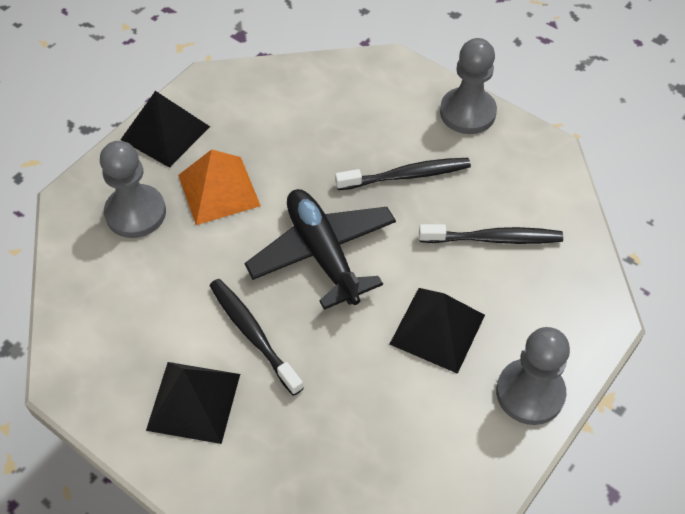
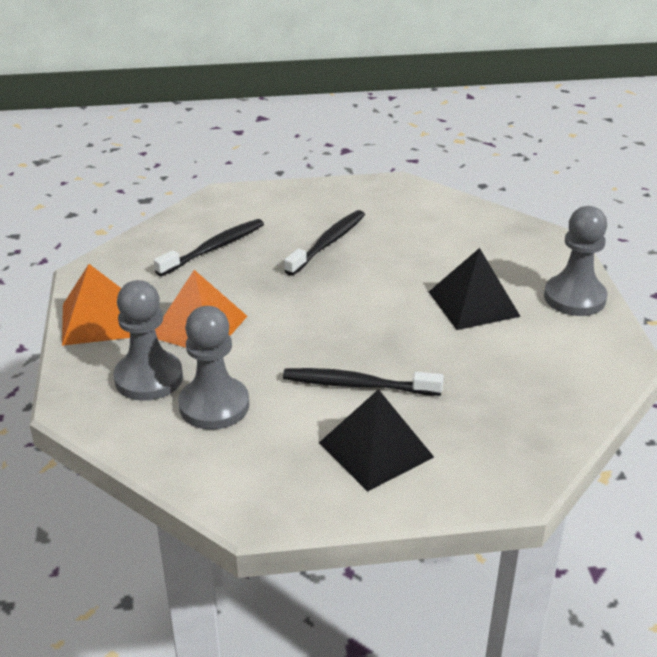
camera: 45 degrees left, 20 degrees down
(165, 133) = (98, 320): black pyramid -> orange pyramid
(323, 254) = (336, 313): black plane -> none
(467, 112) = (317, 192): grey pawn -> grey pawn (214, 405)
(493, 239) = (434, 242): black toothbrush -> black toothbrush (214, 248)

